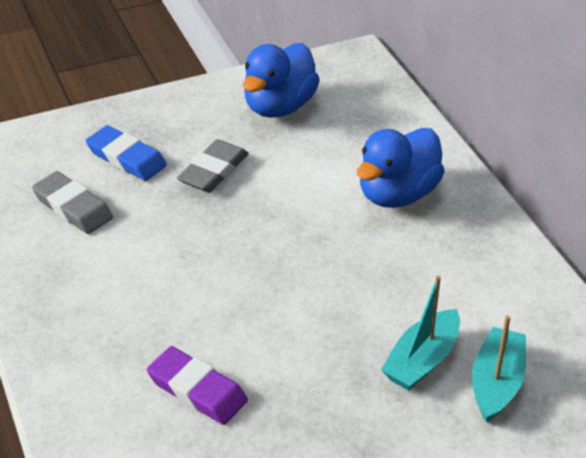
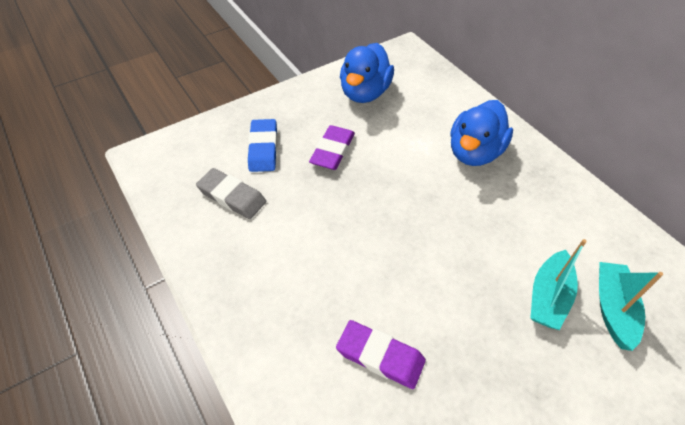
camera: 10 degrees left, 10 degrees up
(126, 158) = (263, 148): blue eraser -> blue eraser turned 60 degrees clockwise
(213, 171) = (332, 151): grey eraser -> purple eraser

